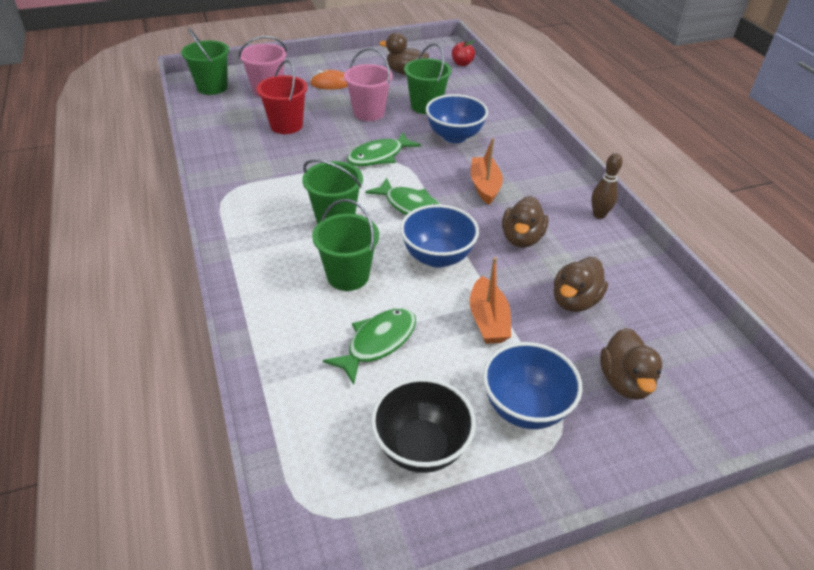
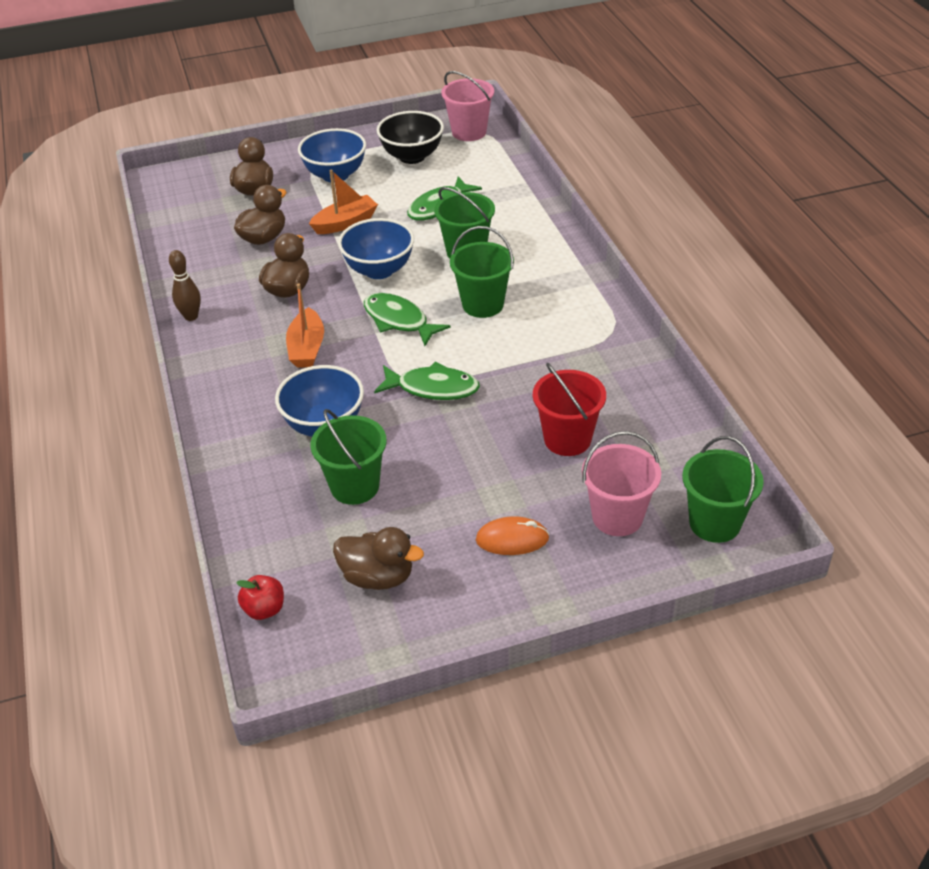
camera: 175 degrees left, 0 degrees up
(369, 113) = (446, 469): pink bucket -> pink bucket (469, 132)
(379, 156) = (433, 388): green fish -> green fish turned 45 degrees clockwise
(488, 320) = (345, 223): orange boat -> orange boat turned 60 degrees clockwise

